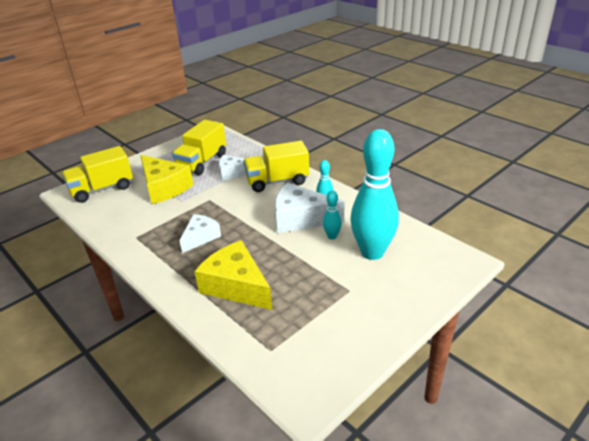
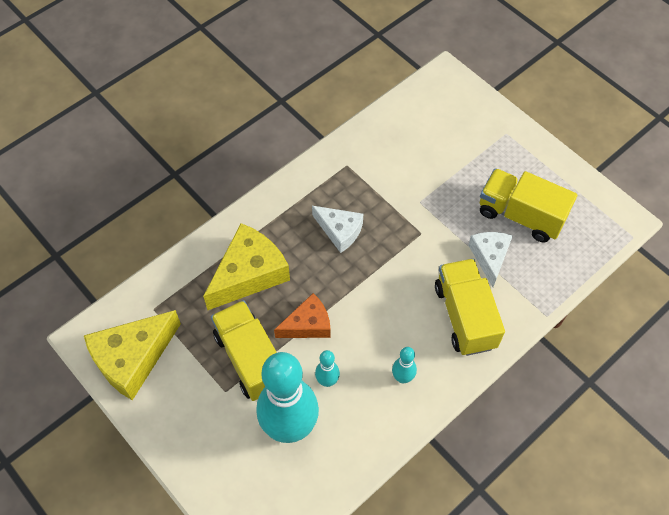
camera: 90 degrees right, 25 degrees up
(102, 189) = (451, 110): yellow truck -> yellow truck (250, 359)
(164, 188) = (452, 178): yellow cheese -> yellow cheese (132, 358)
(285, 249) = (308, 325): none -> orange cheese
(300, 218) = (370, 344): white cheese -> none

